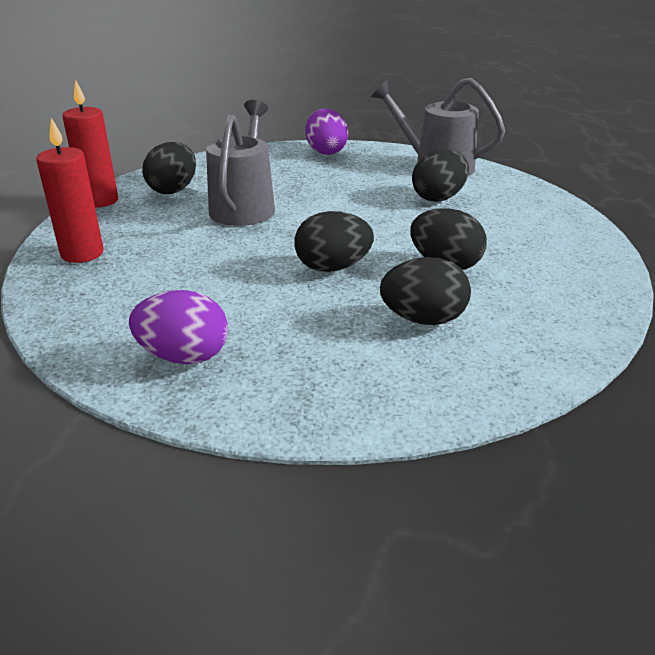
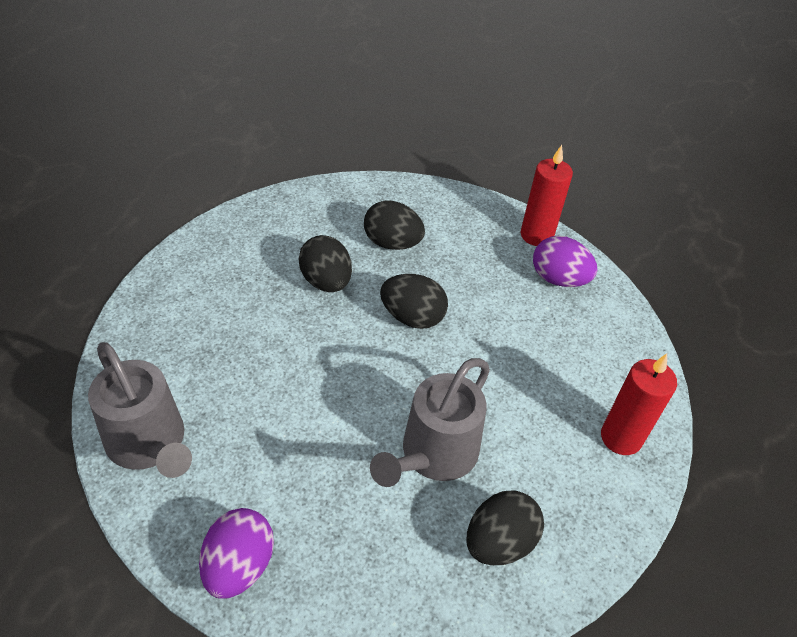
camera: 155 degrees left, 15 degrees up
(100, 201) = (595, 556): red candle -> red candle (536, 235)
(438, 198) = (227, 373): black egg -> none

